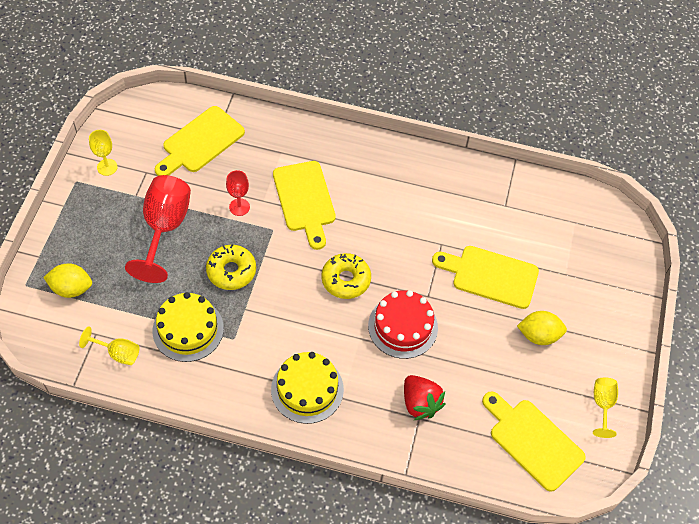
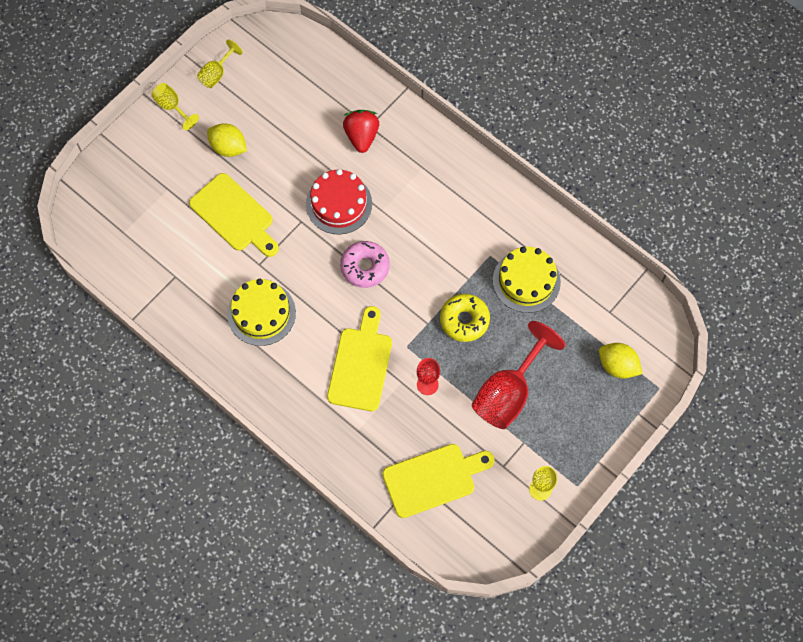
camera: 150 degrees left, 10 degrees up
(118, 353) = (595, 285): yellow goblet -> yellow goblet (172, 107)
(307, 389) = (448, 186): yellow cake -> yellow cake (261, 313)
(346, 280) = (365, 267): yellow donut -> pink donut
(533, 441) = (290, 71): yellow cutting board -> none

